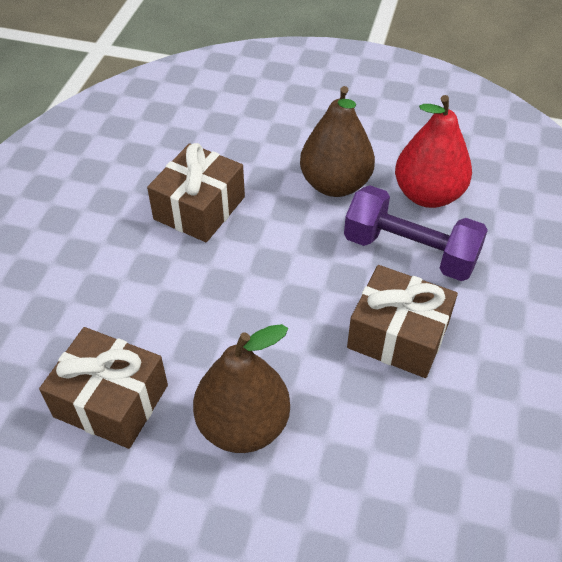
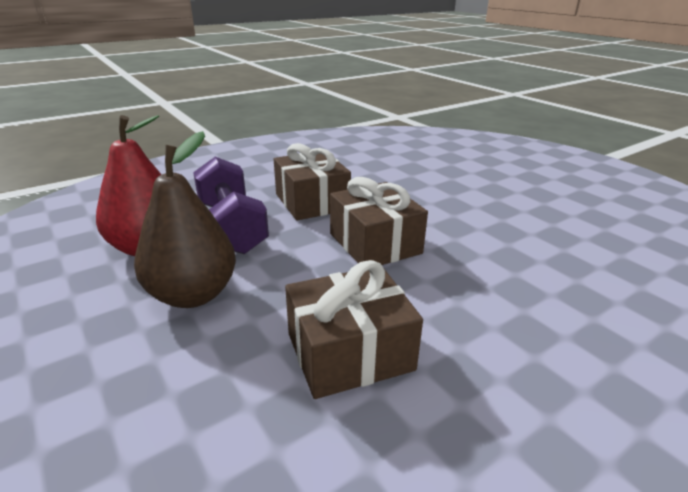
camera: 140 degrees left, 20 degrees down
(111, 401) = (545, 254): brown gift -> brown gift (375, 243)
(243, 425) = (453, 211): brown pear -> none

